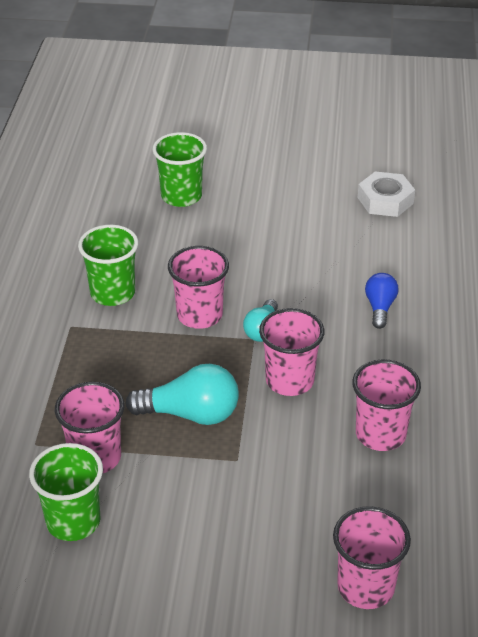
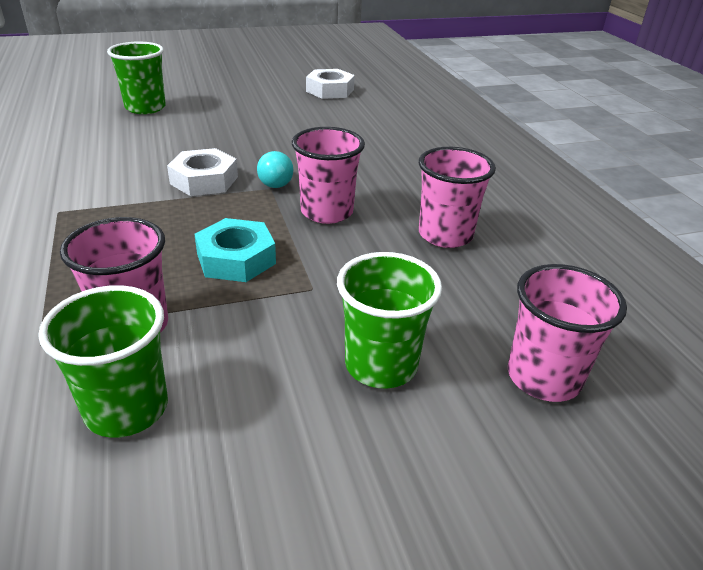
camera: 25 degrees left, 5 degrees down
(112, 293) = (100, 179): green cup -> green cup (381, 365)
(191, 414) = (236, 259): turquoise light bulb -> turquoise nut
(199, 315) = (204, 180): pink cup -> white nut
(380, 307) = (374, 149): blue light bulb -> none

